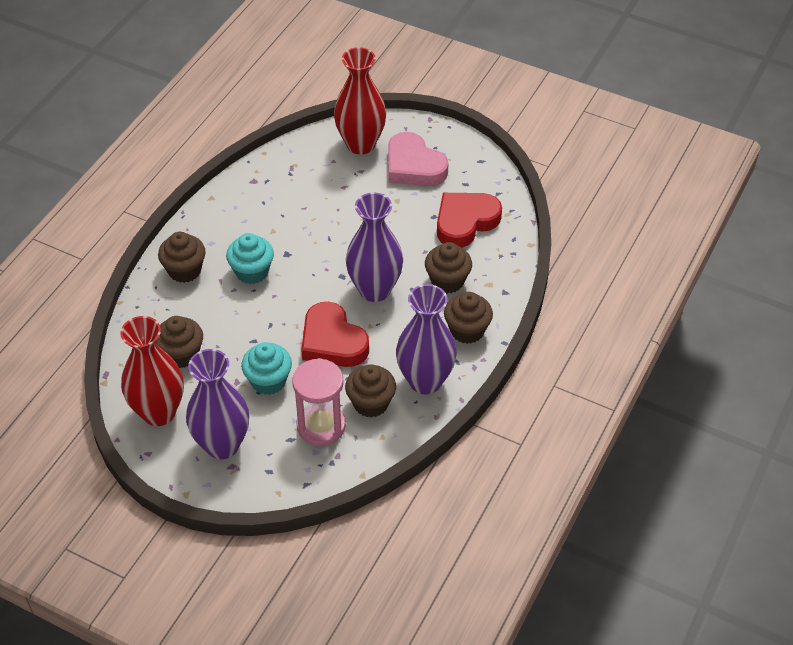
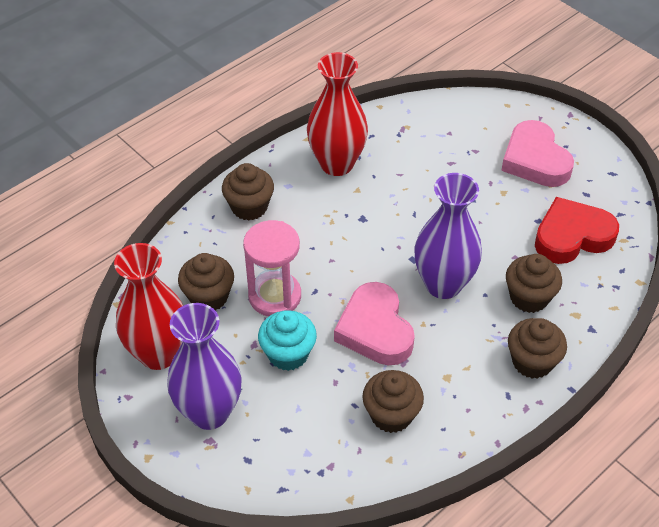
camera: 20 degrees right, 0 degrees up
(252, 272) = (318, 228): turquoise cupcake -> none
(321, 426) = (325, 424): pink hourglass -> pink hourglass (275, 296)
(332, 341) = (375, 329): red heart -> pink heart
(360, 144) = (485, 122): red vase -> red vase (337, 164)
(425, 381) = (463, 407): purple vase -> none

